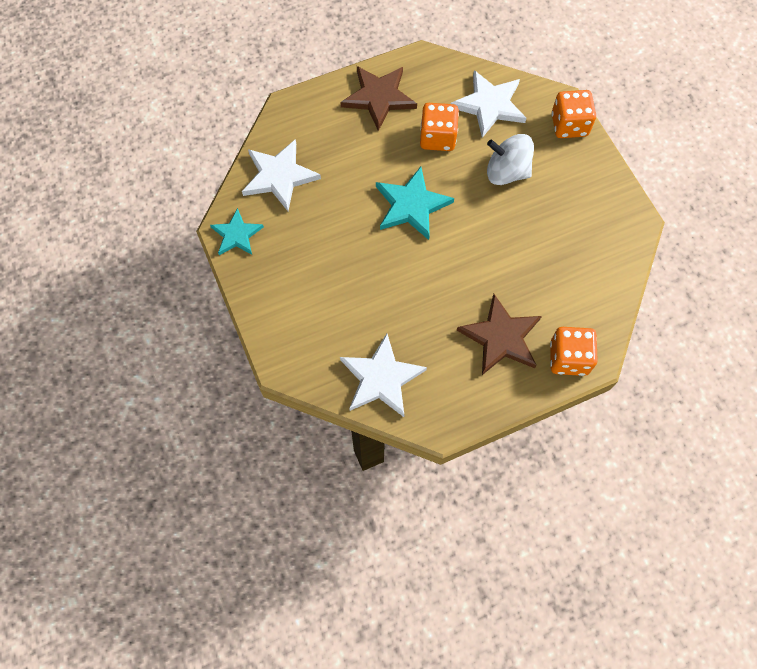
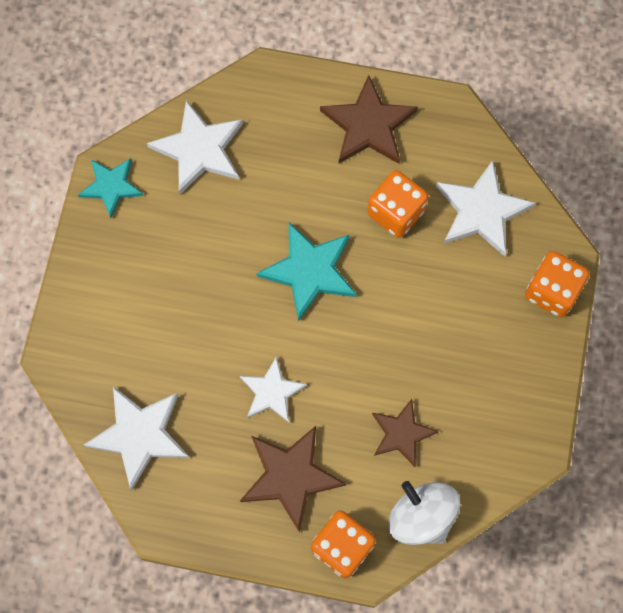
camera: 35 degrees right, 5 degrees up
(447, 294) = (272, 392): none -> white star
(506, 172) = (439, 300): white spinning top -> white spinning top (421, 516)
(548, 265) = (402, 433): none -> brown star

